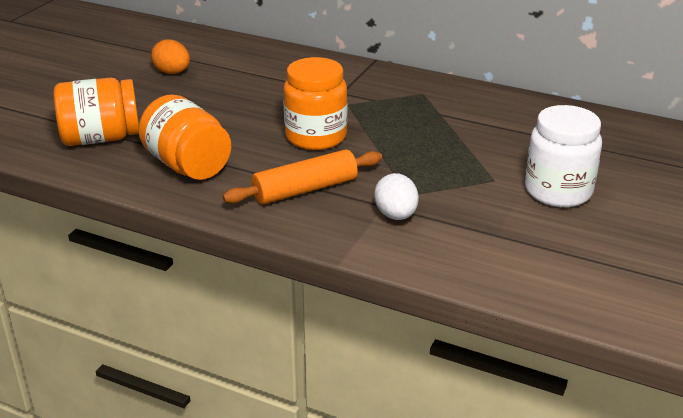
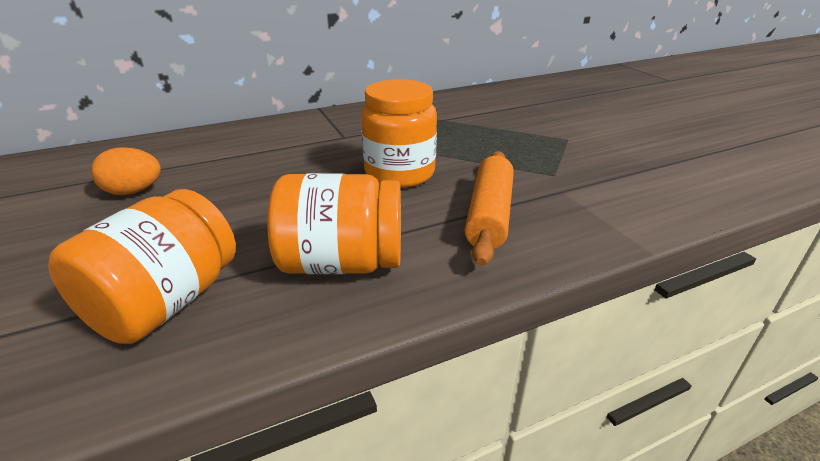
camera: 50 degrees left, 0 degrees up
(396, 215) = (585, 192): white egg -> none
(558, 191) = (608, 127): white jar -> none

